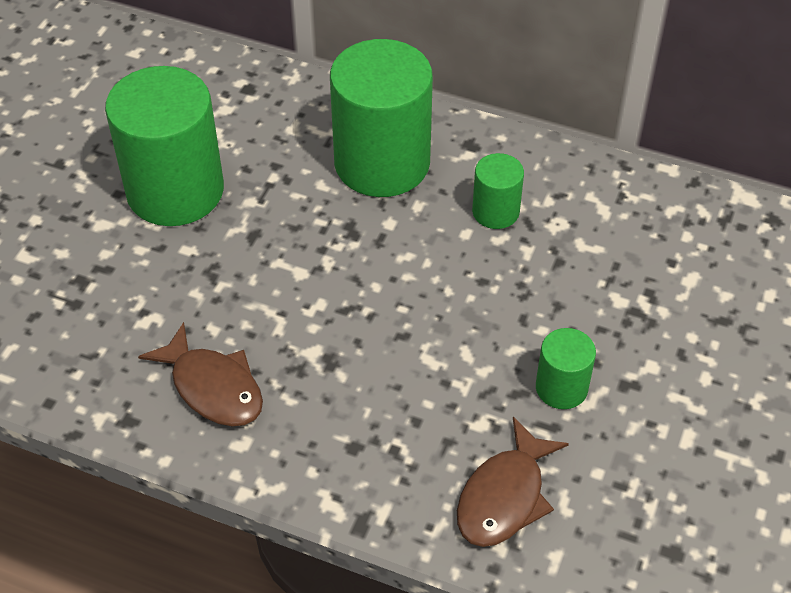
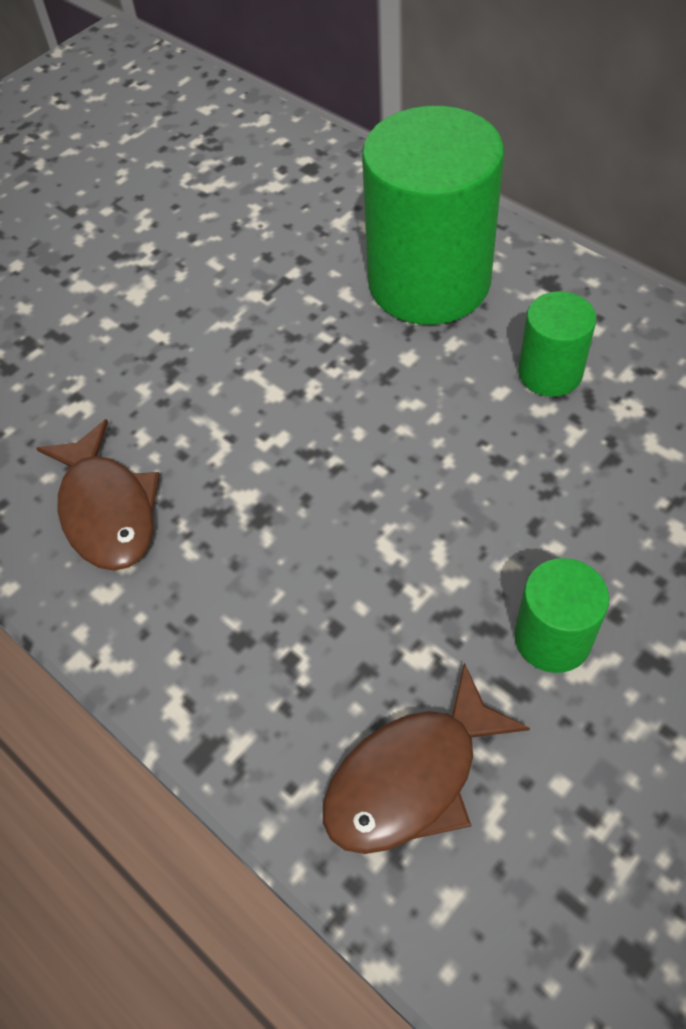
camera: 25 degrees right, 5 degrees up
(175, 191) = (177, 264): green cylinder -> none

